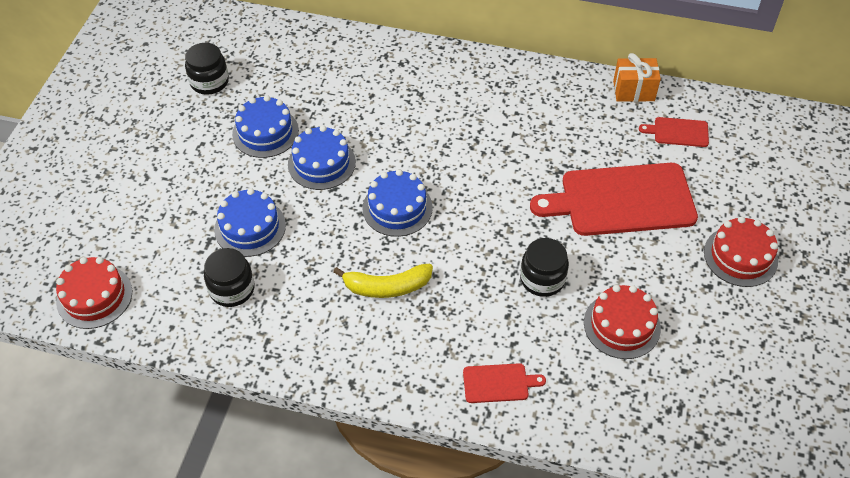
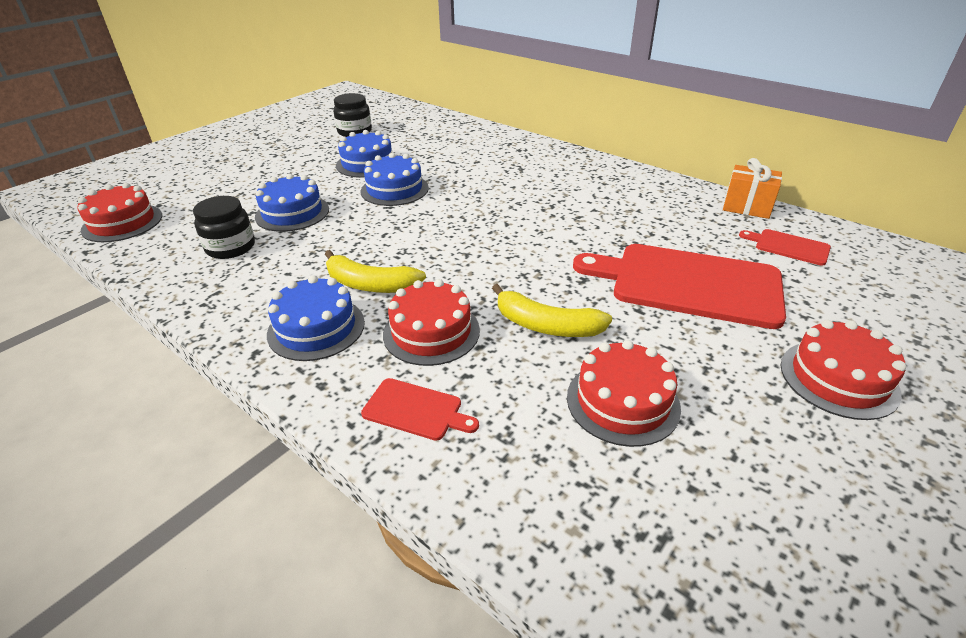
camera: 25 degrees right, 15 degrees down
(397, 208) = (435, 232): blue cake -> blue cake (316, 328)
(466, 316) = (431, 332): none -> red cake
(542, 279) = (546, 325): black jar -> yellow banana

